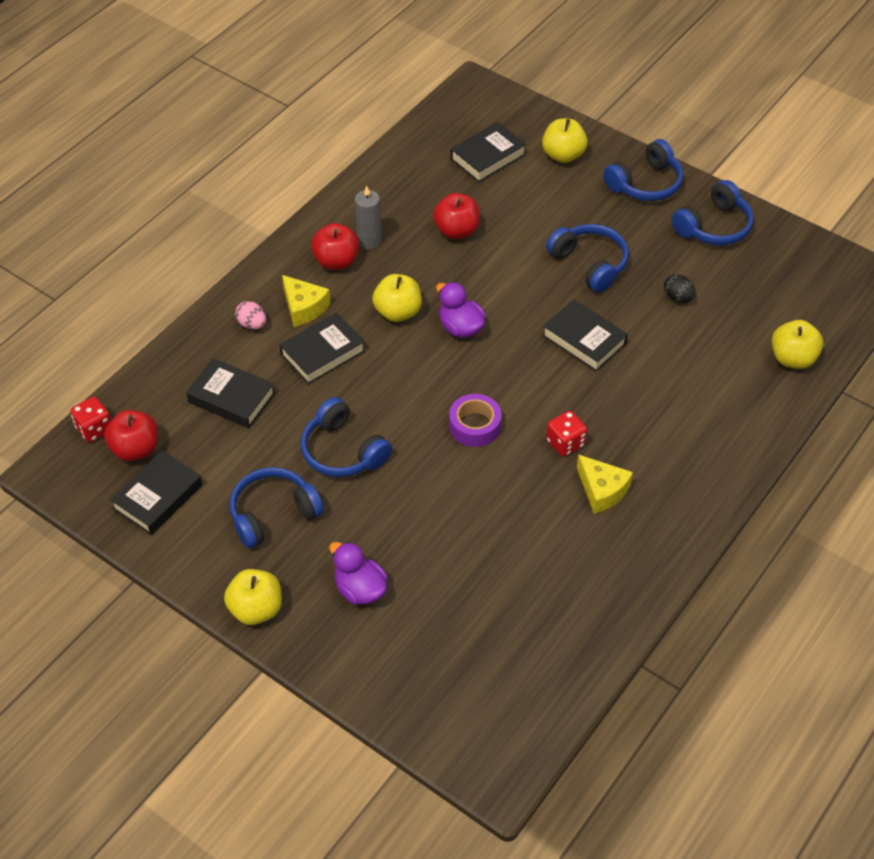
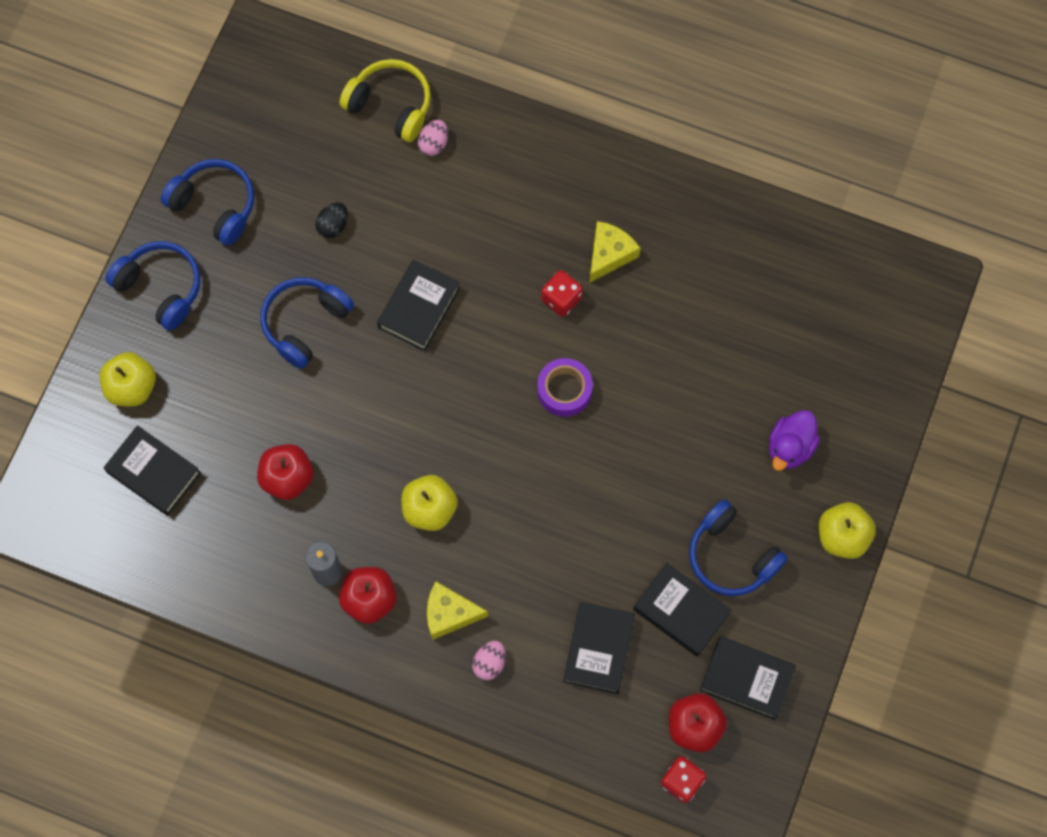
camera: 105 degrees left, 20 degrees up
(304, 307) = (449, 614): yellow cheese -> yellow cheese turned 120 degrees counterclockwise
(323, 353) = (510, 572): black book -> black book (681, 611)
(342, 451) = (634, 512): blue headphones -> none
(460, 327) = (434, 437): purple duck -> none
(746, 381) = (433, 144): none -> pink egg
(792, 358) = (391, 105): yellow apple -> yellow headphones

